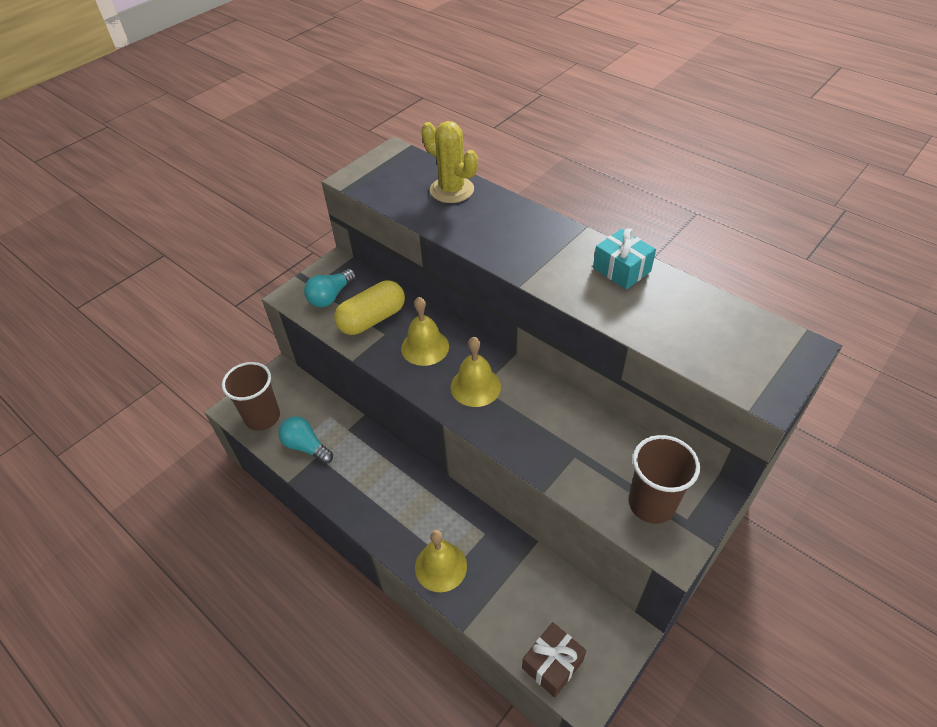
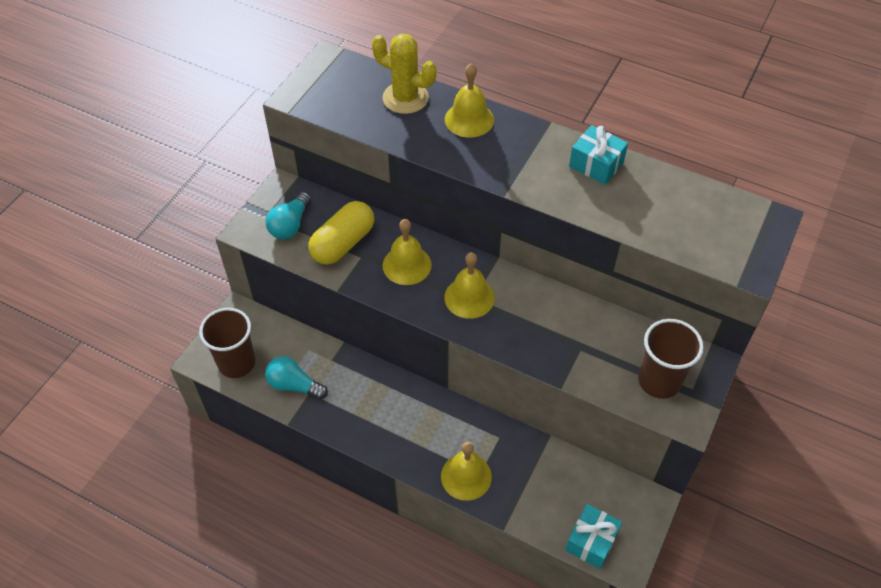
camera: 15 degrees left, 5 degrees up
(506, 214) = (469, 119): none -> yellow bell
(552, 664) = (591, 541): brown gift -> turquoise gift

